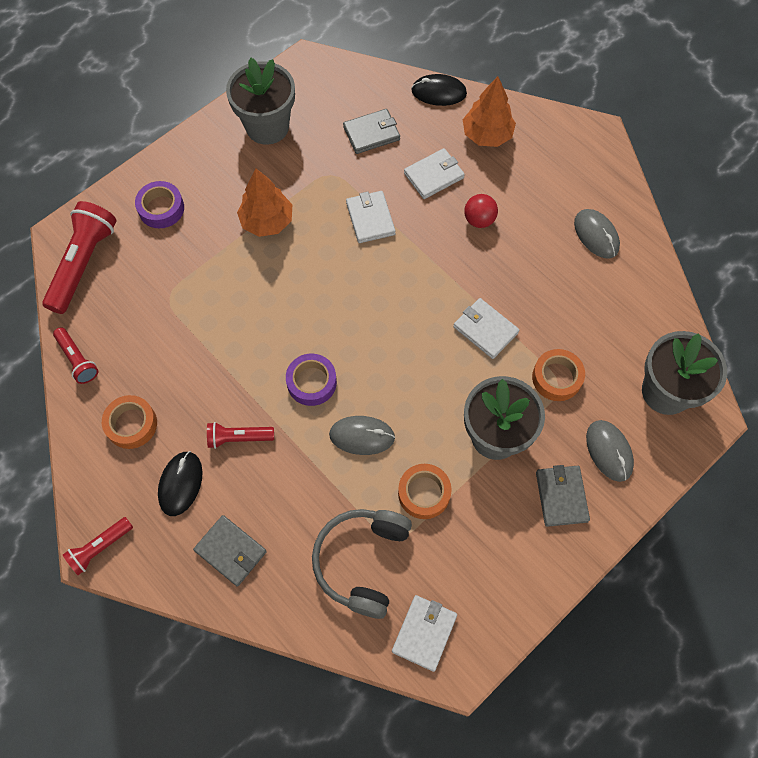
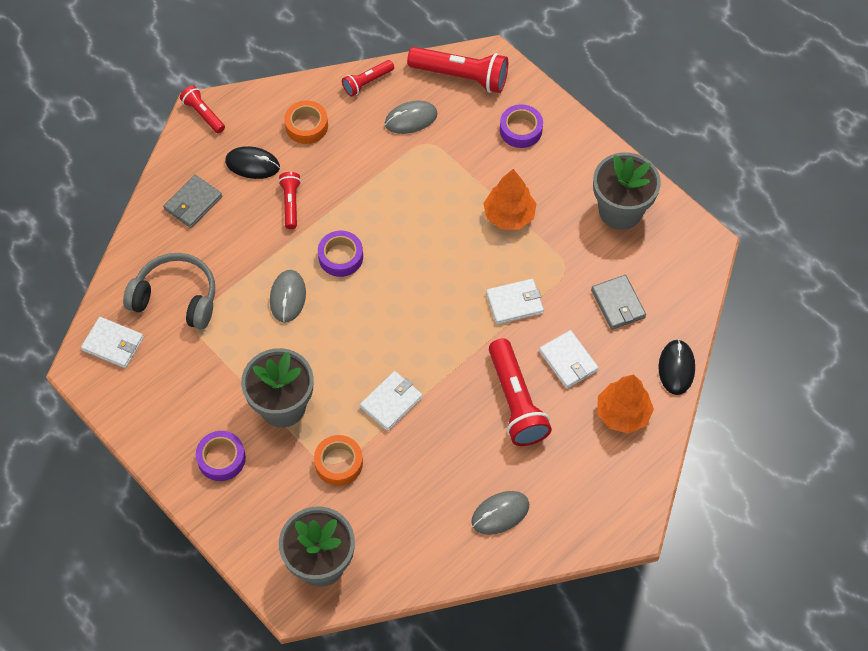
camera: 90 degrees right, 5 degrees down
(424, 493) = (232, 346): orange tape -> none
(479, 220) = (516, 401): red ball -> red flashlight
(561, 496) = (221, 458): grey wallet -> purple tape
(609, 451) = (262, 504): grey mouse -> grey mouse (411, 119)

